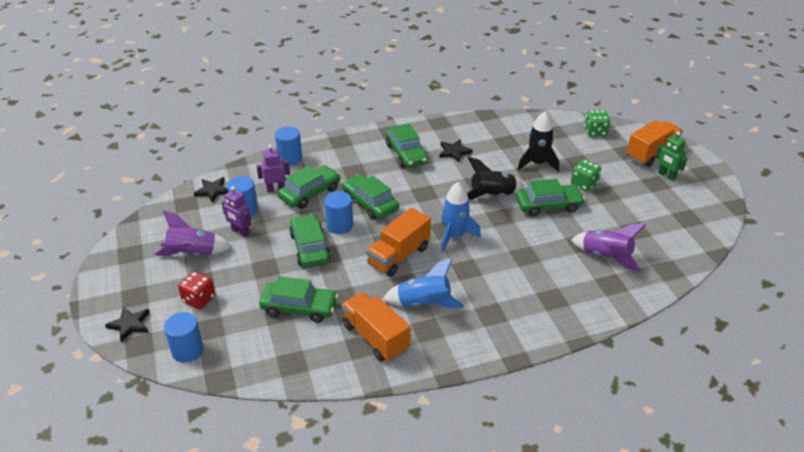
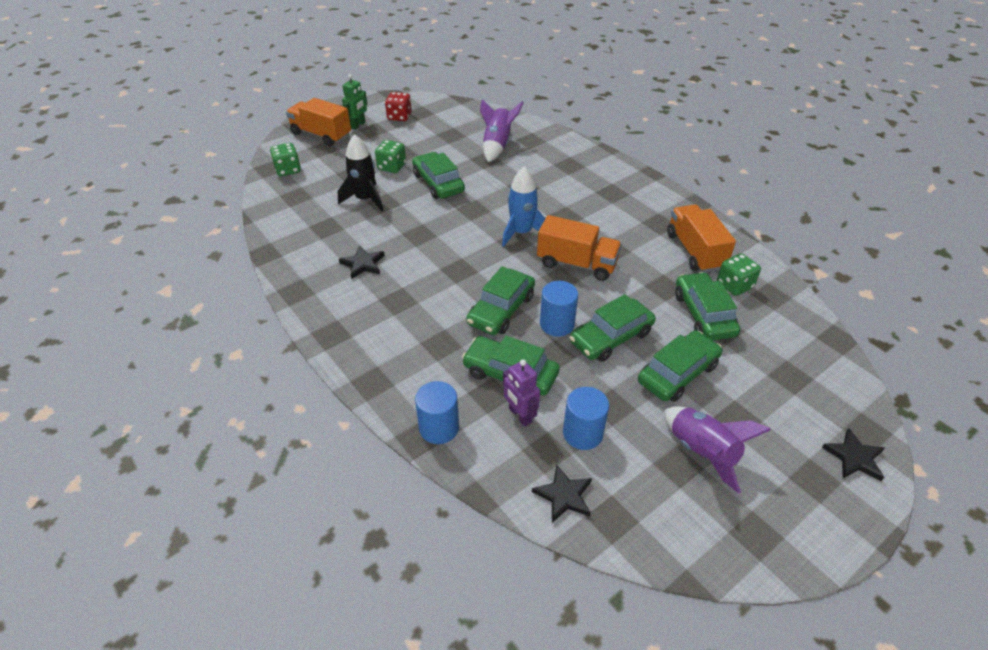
camera: 110 degrees left, 5 degrees up
(187, 350) = (832, 382): blue cylinder -> none
(199, 299) = (763, 407): red dice -> red dice (399, 117)
(240, 232) = (628, 418): purple robot -> none
(318, 343) = (734, 285): none -> green dice
(375, 337) = (695, 251): orange truck -> orange truck turned 135 degrees clockwise
(406, 153) = (382, 305): green car -> green car (677, 373)
(423, 303) = (630, 232): blue rocket -> none
(492, 196) = (440, 220): black rocket -> none

